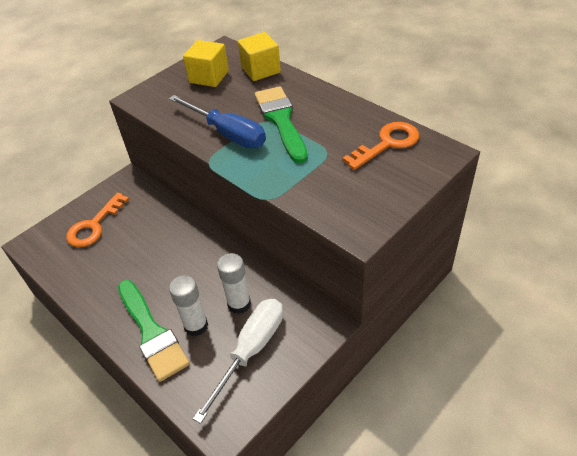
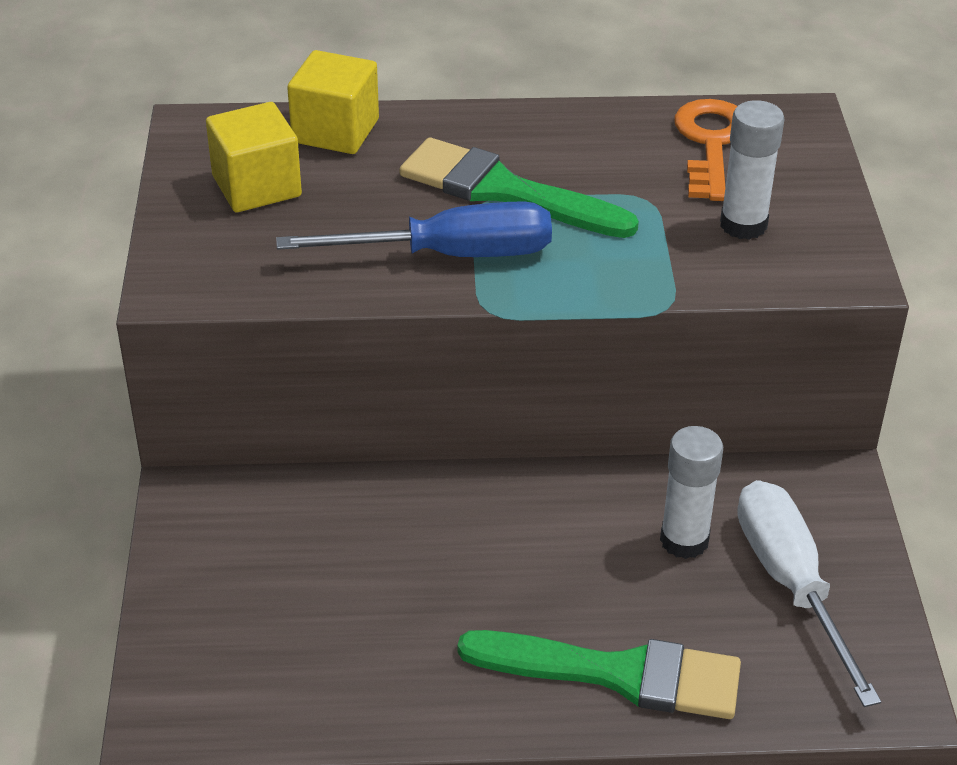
camera: 50 degrees left, 5 degrees down
(94, 225) = (249, 607): orange key -> none
(196, 325) = (667, 614): white glue stick -> white glue stick (743, 225)

